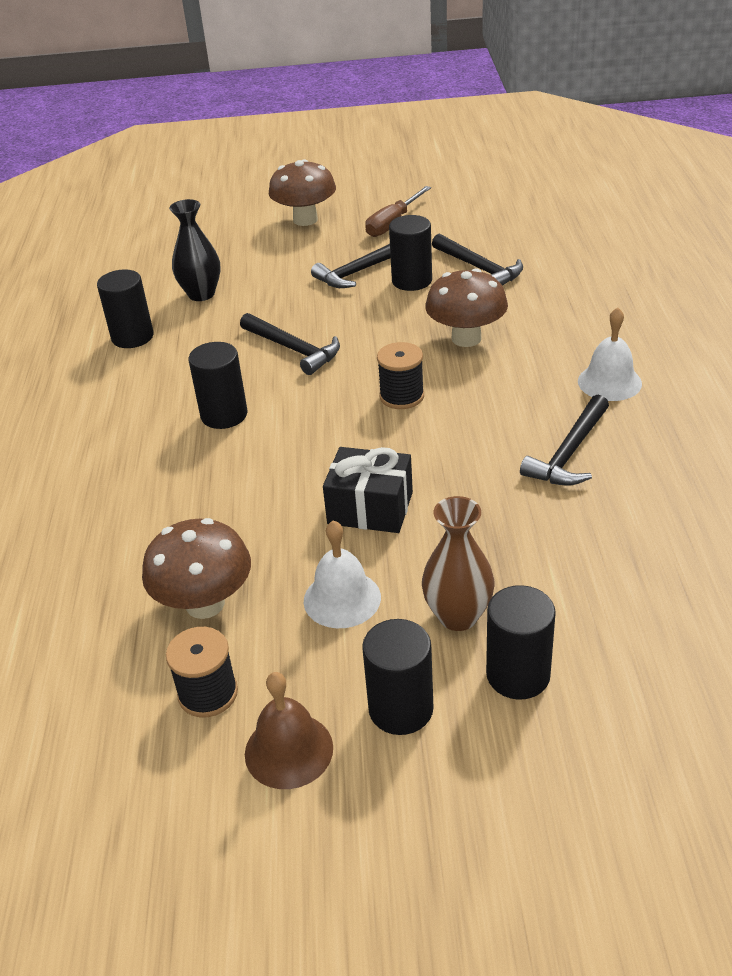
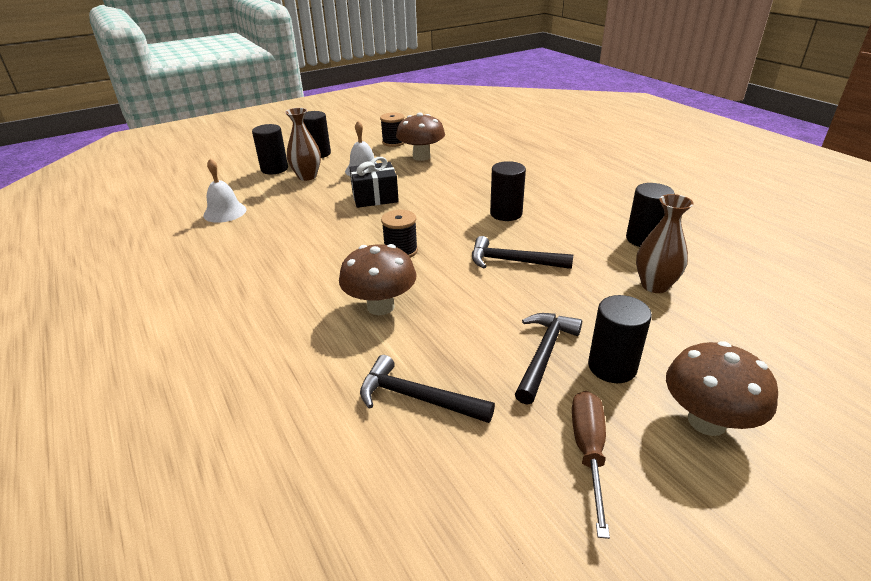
camera: 150 degrees right, 5 degrees down
(201, 294) = (654, 285): black vase -> brown vase
(289, 750) = (352, 140): brown bell -> none
(412, 281) = (479, 357): black cylinder -> black cylinder (612, 367)
(569, 453) = (268, 246): black hammer -> none
(609, 382) = (244, 299): white bell -> white bell (225, 212)

